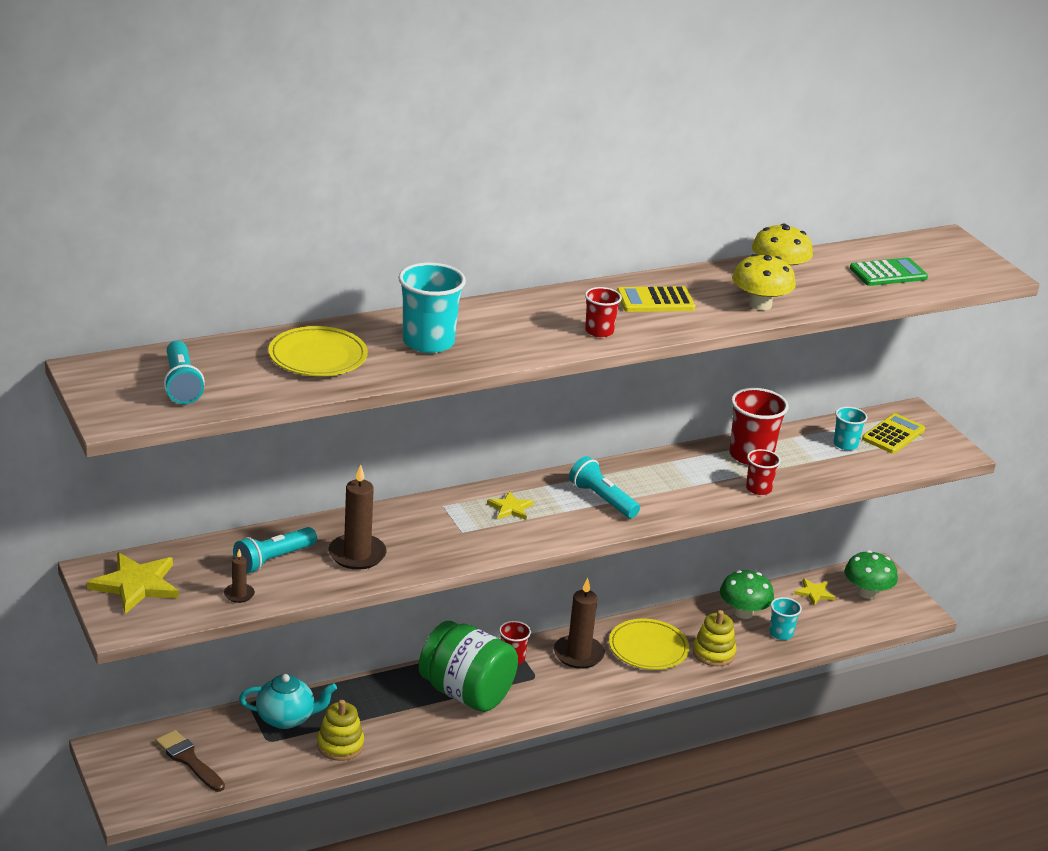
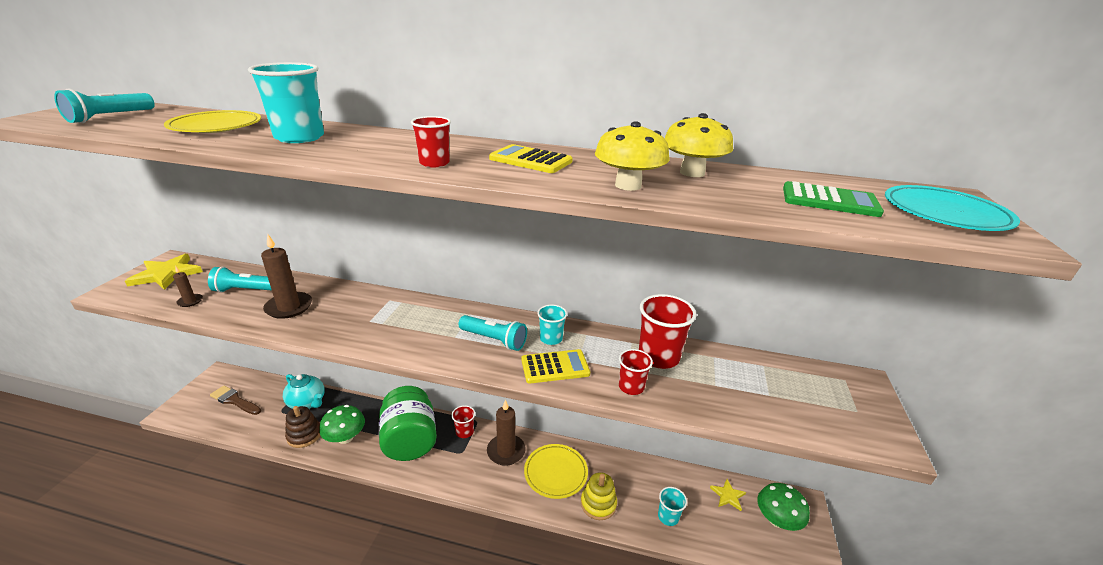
camera: 40 degrees right, 0 degrees up
(188, 760) = (234, 400): brown brush -> brown brush turned 60 degrees counterclockwise
(340, 745) = (304, 435): yellow stacking toy -> brown stacking toy
(510, 508) = (424, 319): yellow star -> none
(602, 499) = (494, 340): turquoise flashlight -> turquoise flashlight turned 120 degrees clockwise
(743, 612) = (654, 482): green mushroom -> green mushroom (345, 437)
(845, 444) = (762, 383): turquoise cup -> turquoise cup (551, 338)
(893, 435) = (824, 394): yellow calculator -> yellow calculator (555, 367)
(956, 262) = (944, 213): none -> turquoise plate

